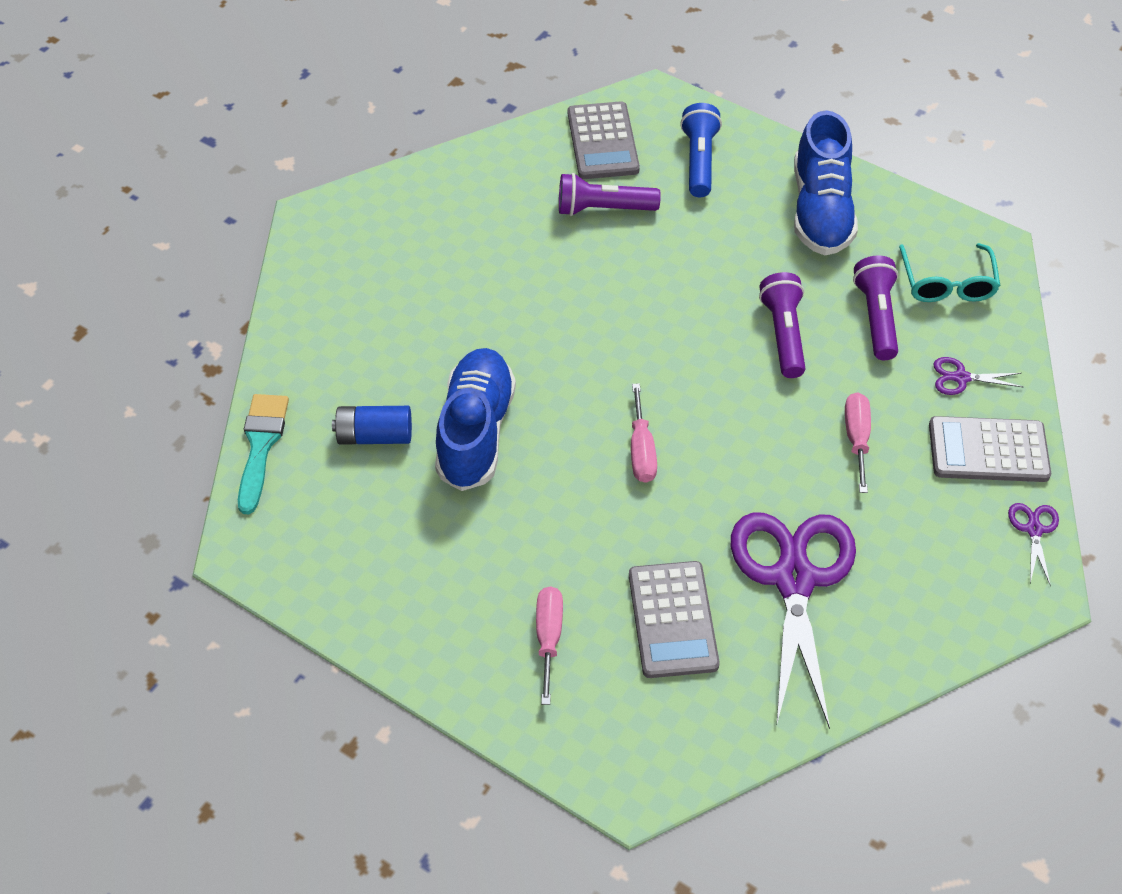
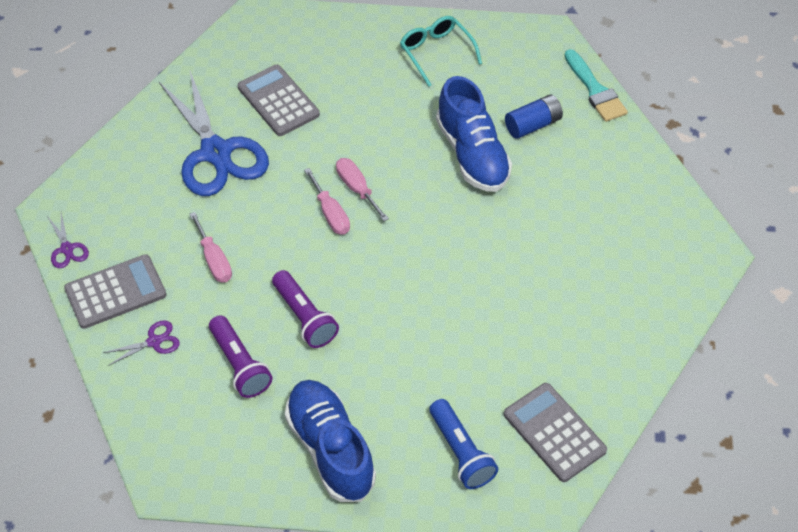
camera: 150 degrees right, 0 degrees up
(548, 637) = (344, 64): pink screwdriver -> pink screwdriver (330, 214)
(603, 209) = (507, 364): purple flashlight -> none
(793, 579) = (216, 152): purple scissors -> blue scissors
(947, 283) = (194, 424): turquoise glasses -> turquoise glasses (436, 53)

